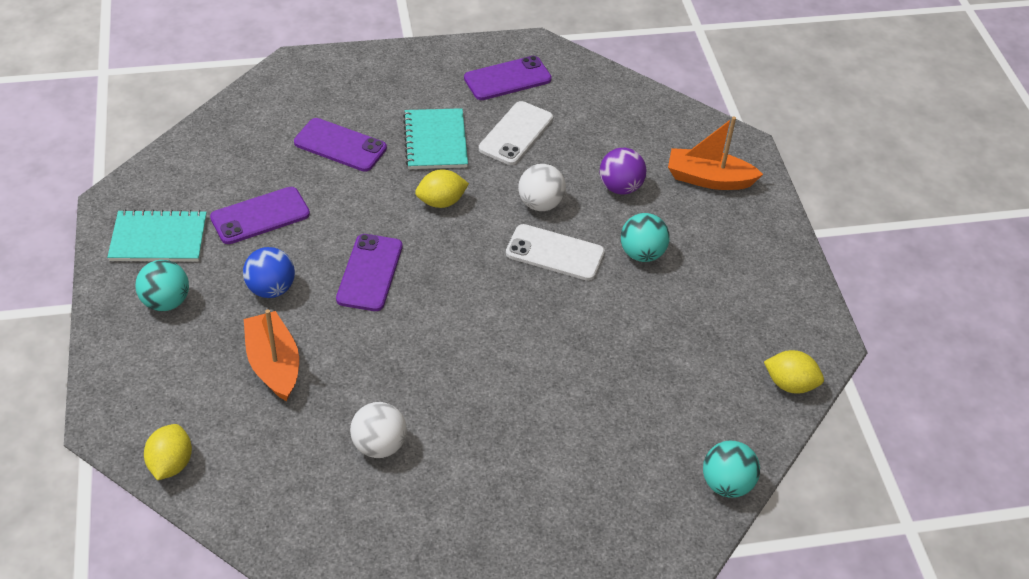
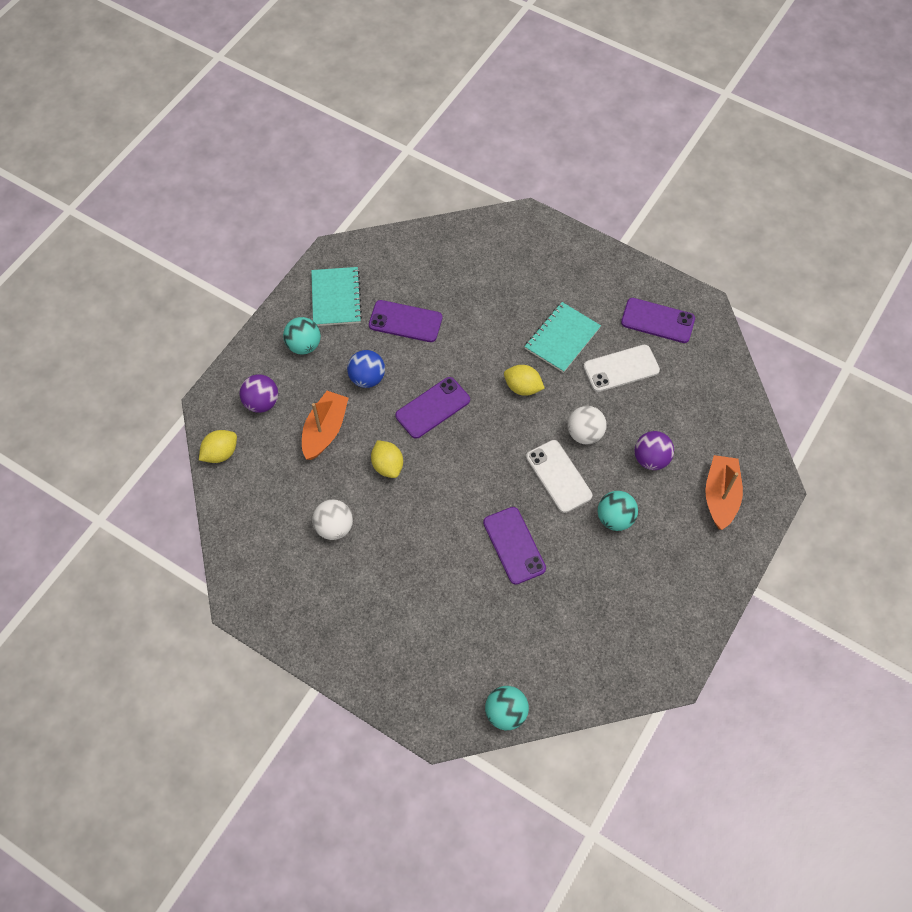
camera: 45 degrees right, 15 degrees up
(158, 238) = (336, 298): turquoise notebook -> turquoise notebook turned 45 degrees clockwise
(171, 384) = (261, 402): none -> purple ball
(340, 145) = (498, 301): purple phone -> purple phone (514, 545)
(708, 179) = (720, 496): orange boat -> orange boat turned 45 degrees clockwise
(790, 384) = (616, 682): yellow lemon -> yellow lemon (387, 465)

